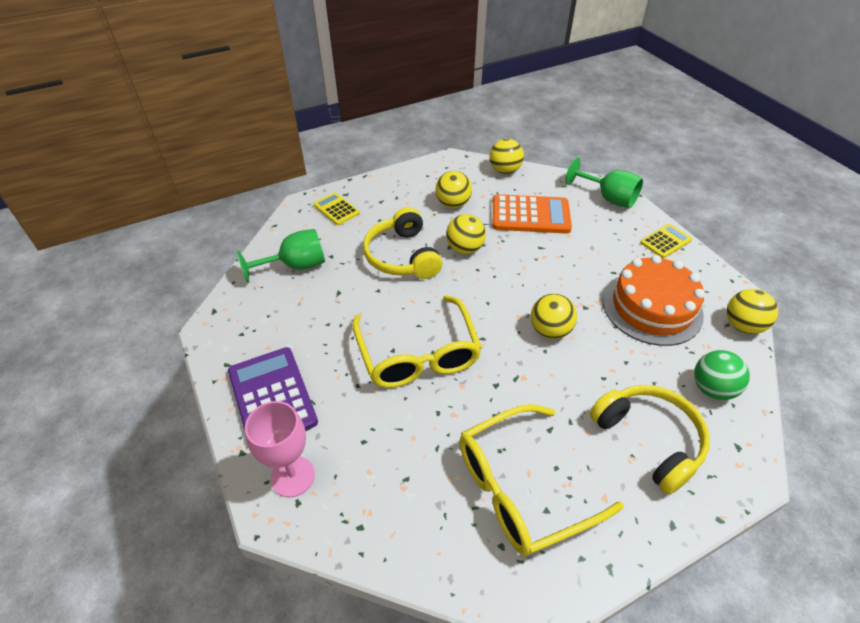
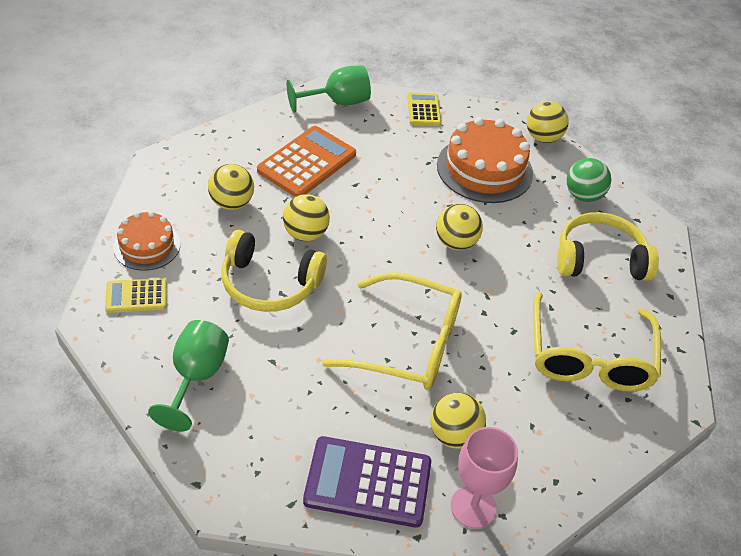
camera: 60 degrees left, 0 degrees up
(379, 192) = (147, 246): none -> orange cake
(504, 171) = (223, 137): yellow ball -> yellow ball (454, 435)

